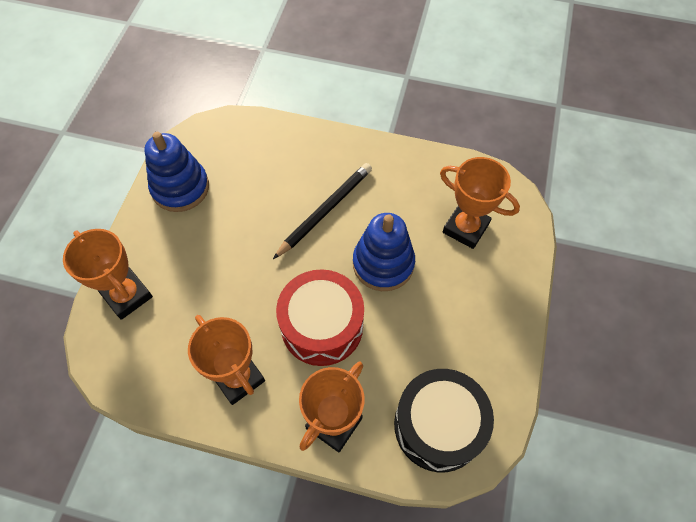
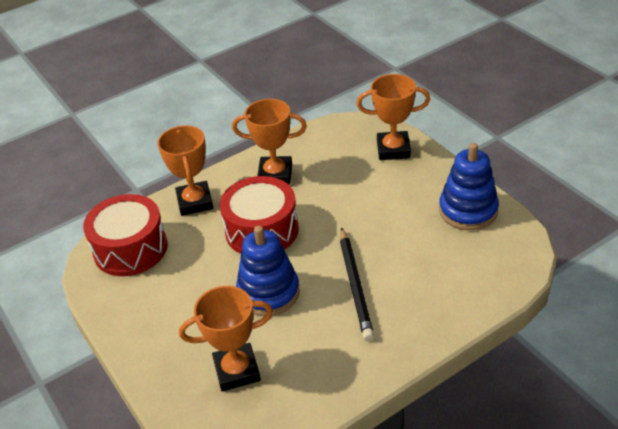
camera: 135 degrees right, 20 degrees down
(438, 425) = (130, 248): black drum -> red drum

